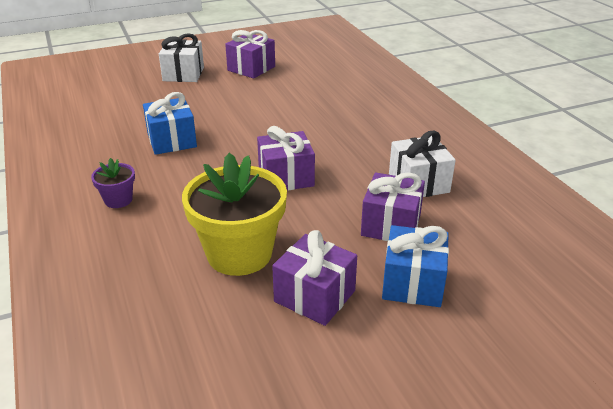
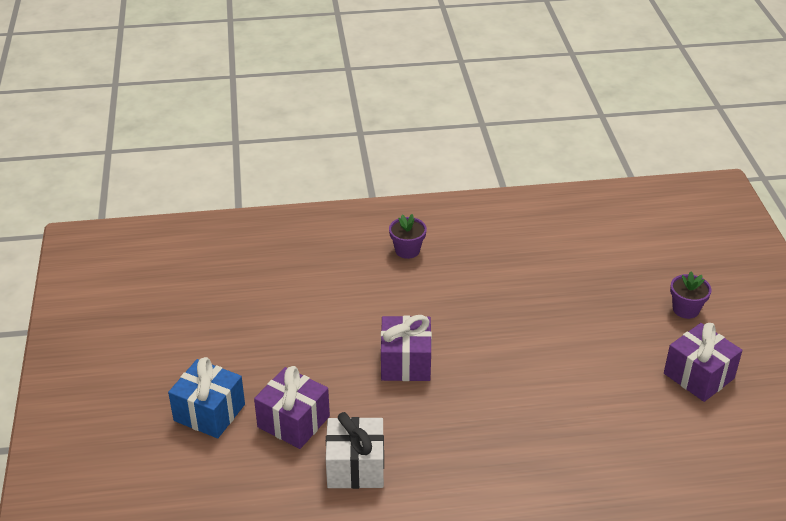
camera: 105 degrees right, 5 degrees up
(172, 140) = (508, 288): blue gift -> none
(183, 74) = (685, 309): white gift -> purple flower pot
(239, 254) = (298, 314): yellow flower pot -> none
(314, 296) = (226, 349): purple gift -> none

